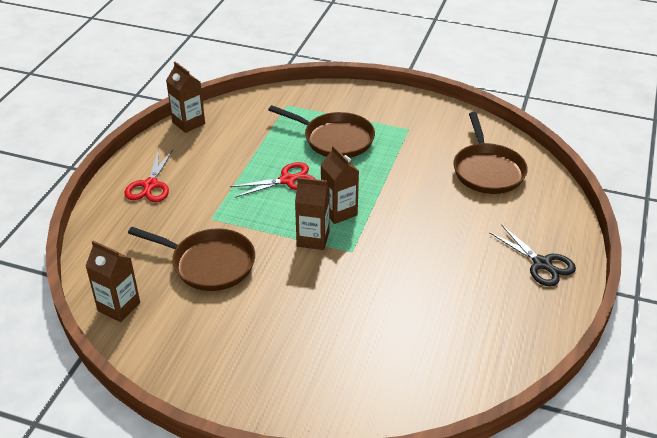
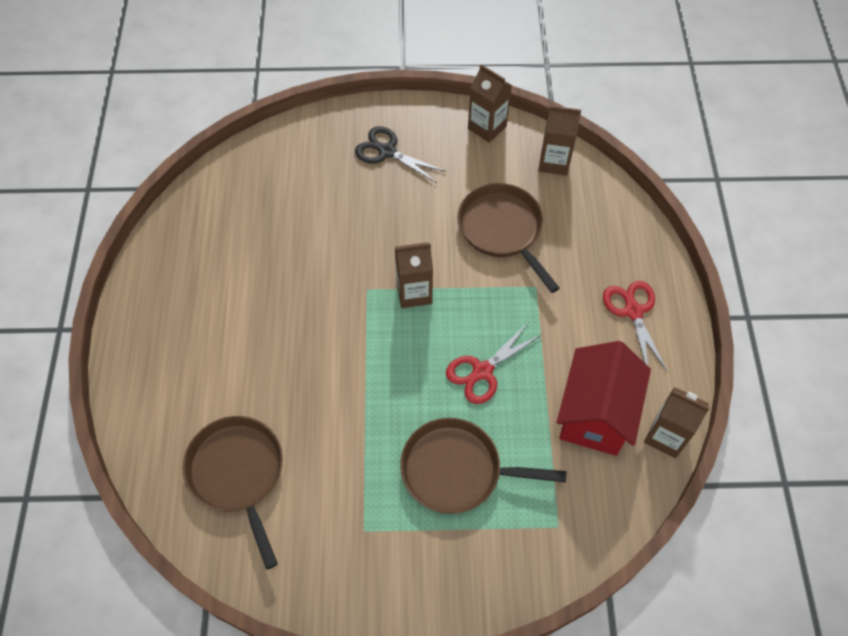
camera: 160 degrees right, 20 degrees up
(209, 264) = (502, 230): brown pan -> brown pan turned 60 degrees clockwise
(225, 142) = (595, 414): none -> red house
(339, 212) = (401, 340): brown carton -> brown carton (487, 127)
(542, 263) = (160, 335): black scissors -> black scissors (387, 152)

